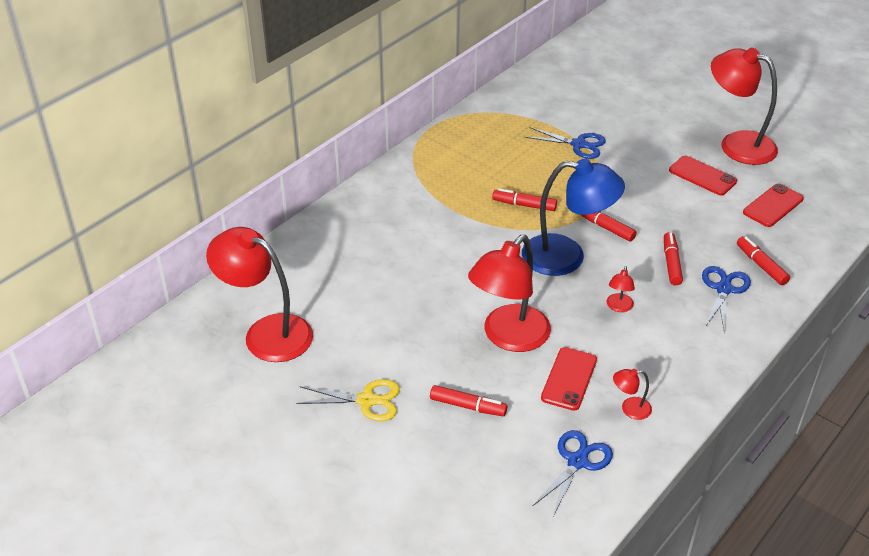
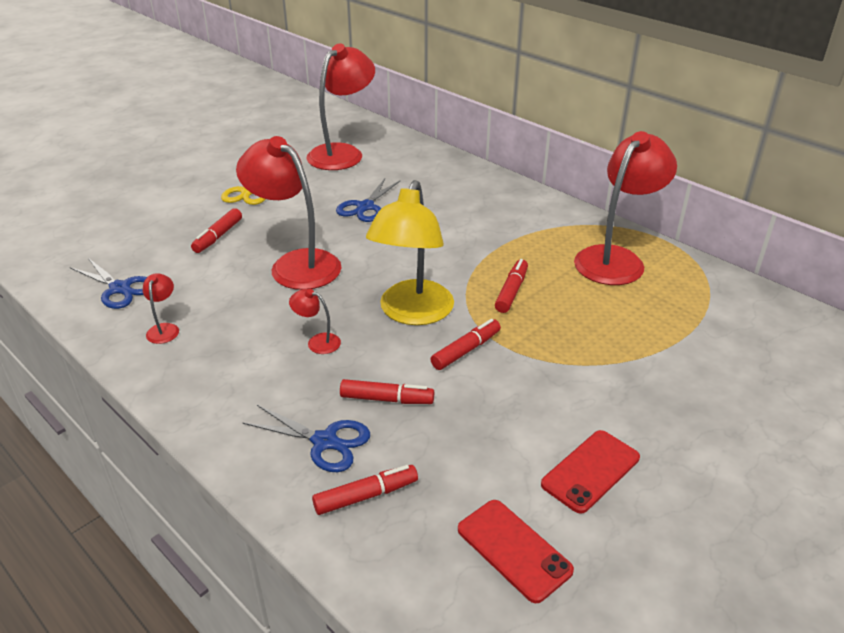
camera: 95 degrees right, 5 degrees down
(566, 257) = (412, 313): blue lamp -> yellow lamp
(569, 379) = (224, 295): red phone -> none
(578, 144) = (650, 349): blue scissors -> blue scissors (365, 207)
(737, 144) = (695, 540): red lamp -> red lamp (616, 259)

